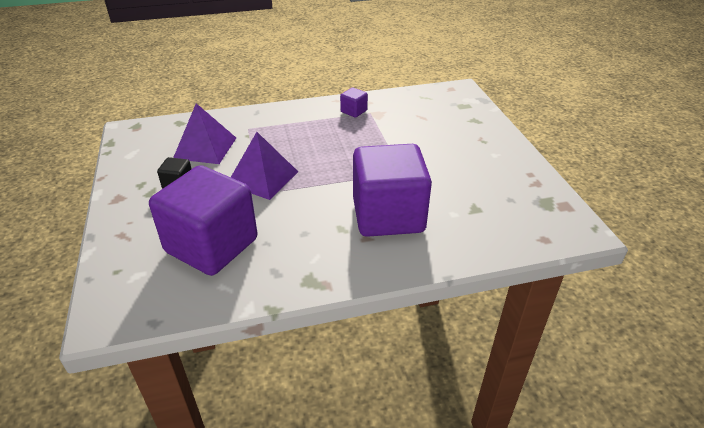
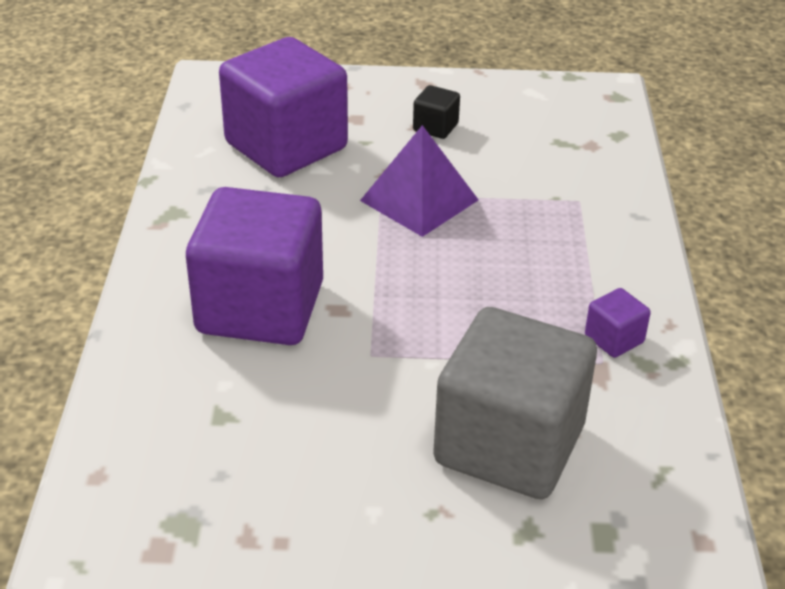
camera: 105 degrees right, 0 degrees up
(205, 148) = (528, 154): purple pyramid -> none
(434, 128) = (509, 445): none -> grey cube

